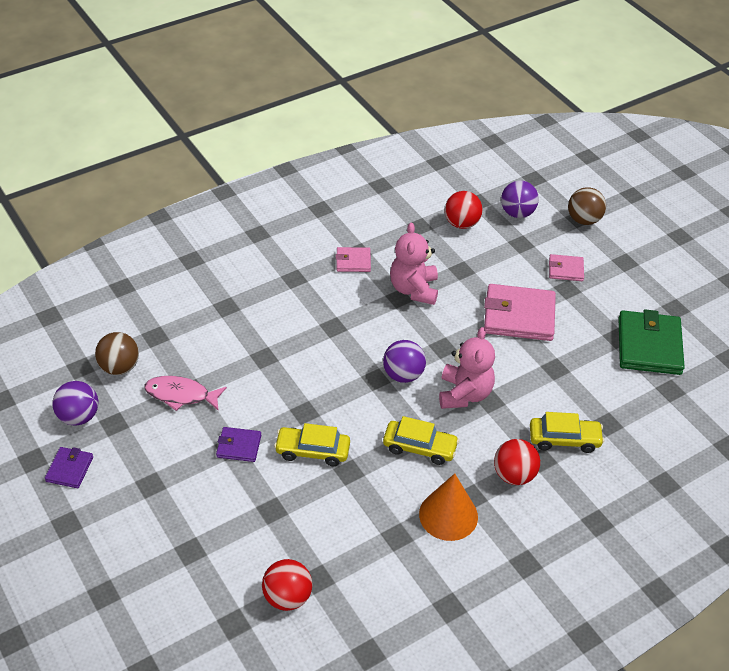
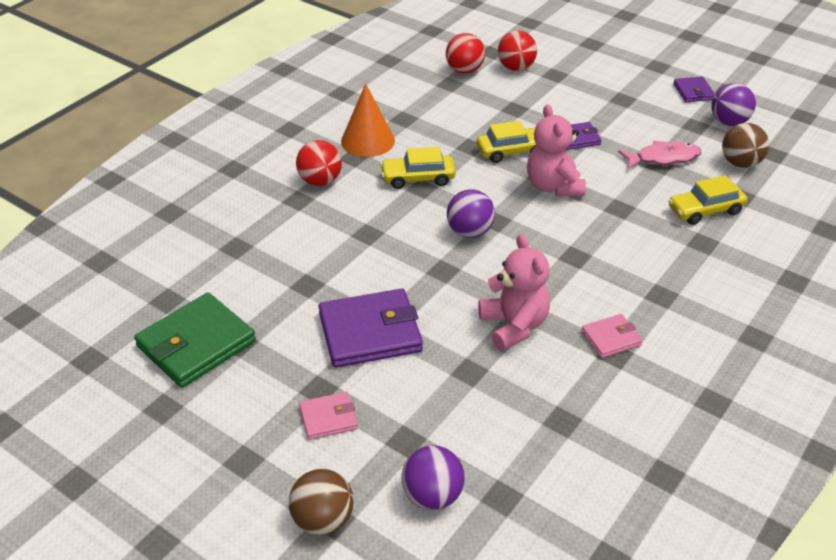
camera: 160 degrees right, 5 degrees down
(461, 223) = (506, 445): red ball -> red ball (516, 68)
(464, 394) = (397, 232): pink teddy bear -> pink teddy bear (553, 186)
(519, 316) = (370, 332): pink wallet -> purple wallet
(564, 439) = (279, 221): yellow car -> yellow car (705, 210)
(649, 346) = (196, 344): green wallet -> green wallet turned 60 degrees clockwise

